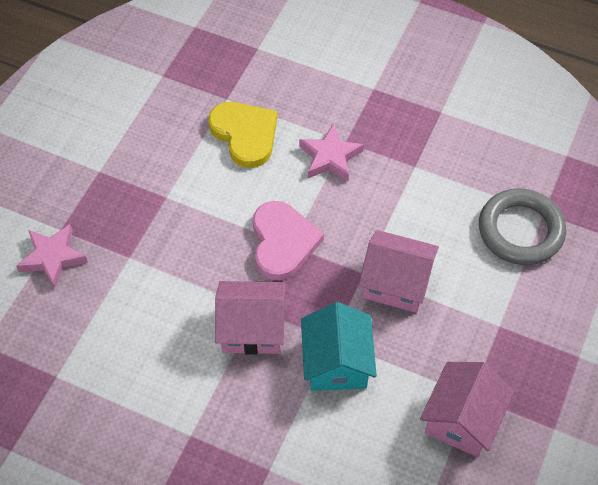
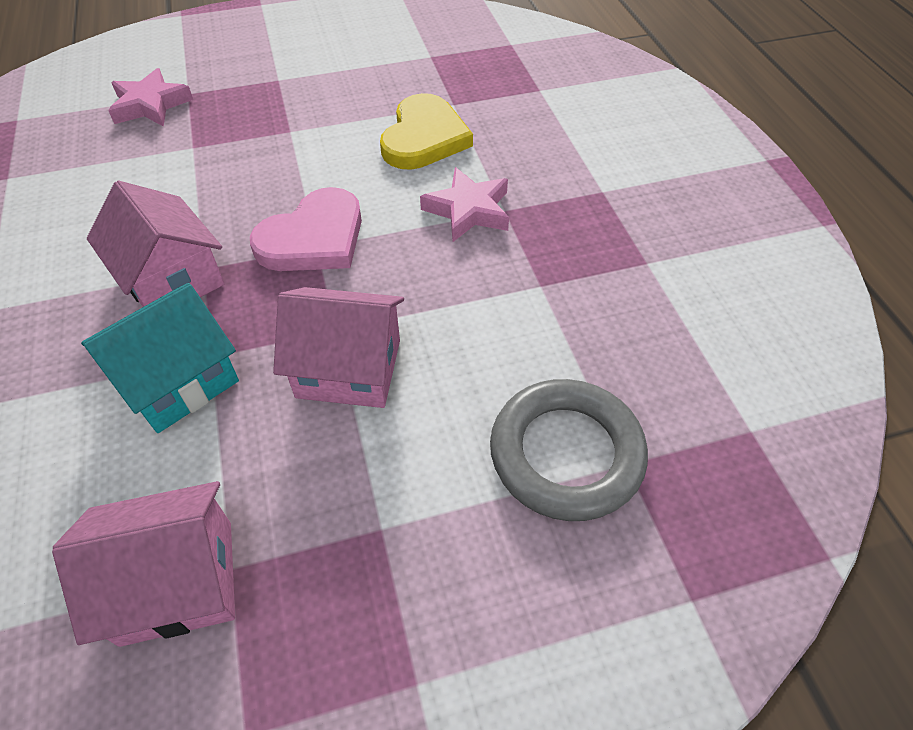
camera: 50 degrees right, 5 degrees down
(396, 283) = (349, 368): pink house -> pink house turned 60 degrees counterclockwise

